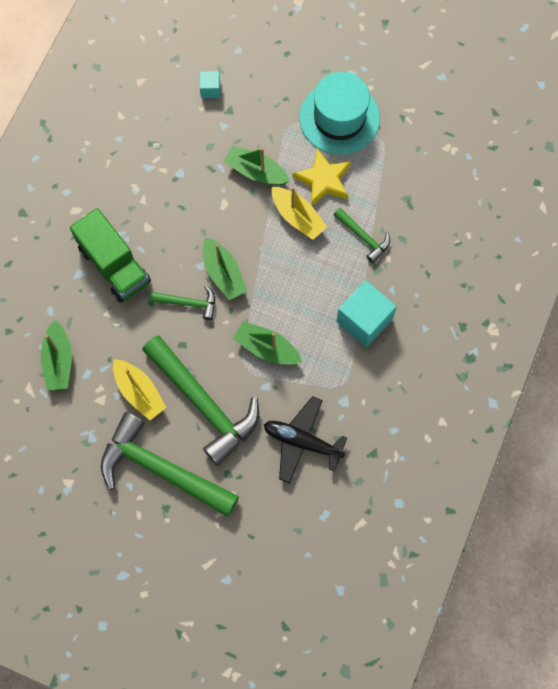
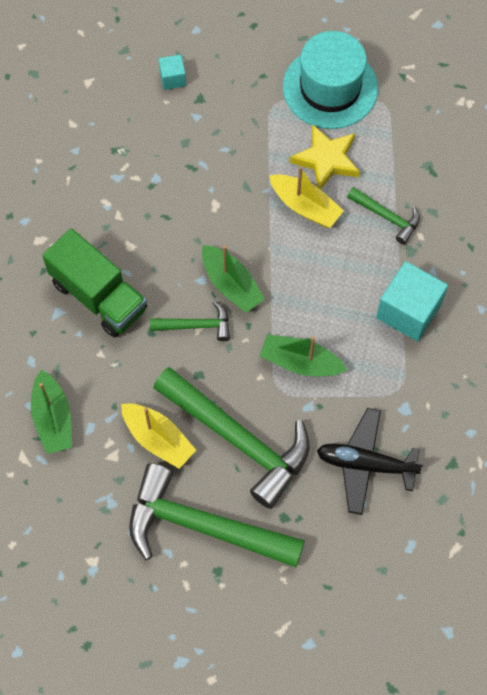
camera: 10 degrees left, 5 degrees down
(256, 172) = (245, 163): green boat -> none

